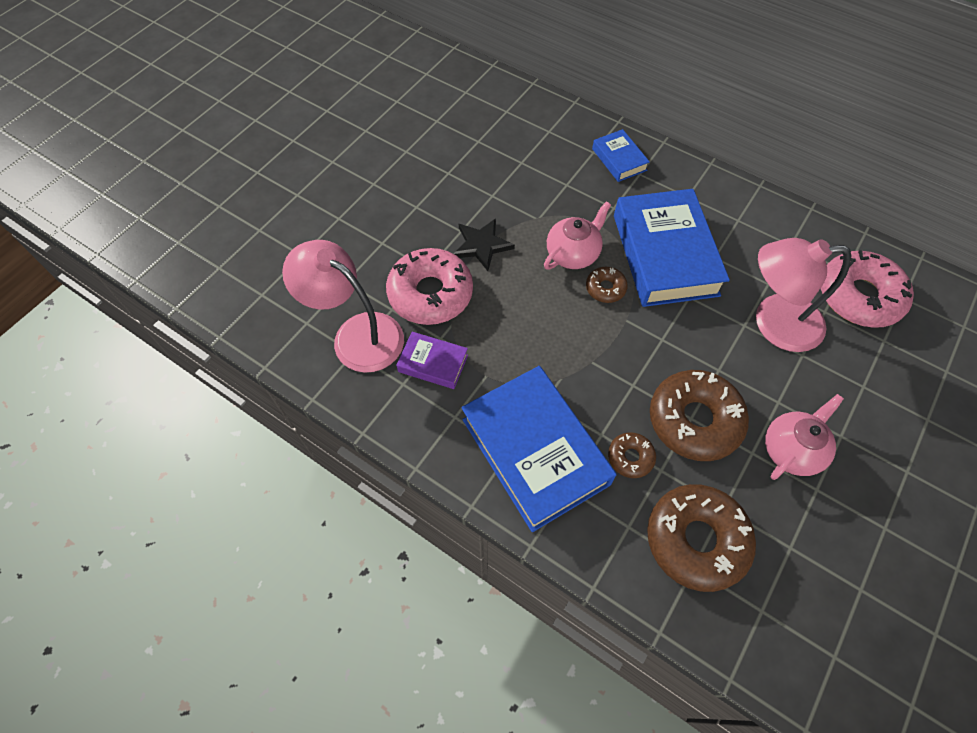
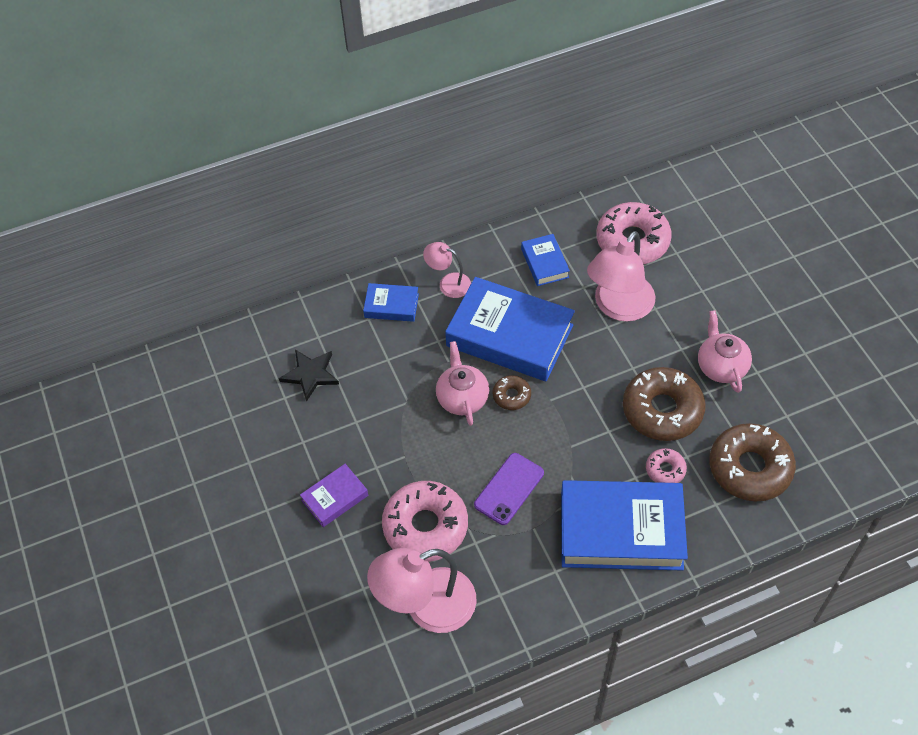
camera: 55 degrees left, 5 degrees down
(433, 363) = (496, 561): purple book -> purple book (335, 498)
(481, 245) = (404, 460): black star -> black star (310, 375)
(511, 336) = (509, 489): none -> purple phone
(630, 457) = (665, 470): brown donut -> pink donut
(676, 184) = (448, 283): none -> pink lamp
(764, 241) = (544, 263): none -> blue book

